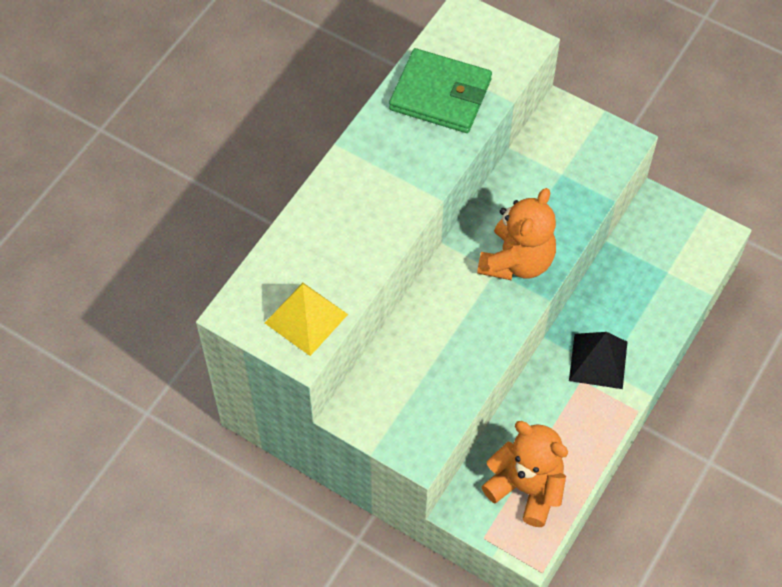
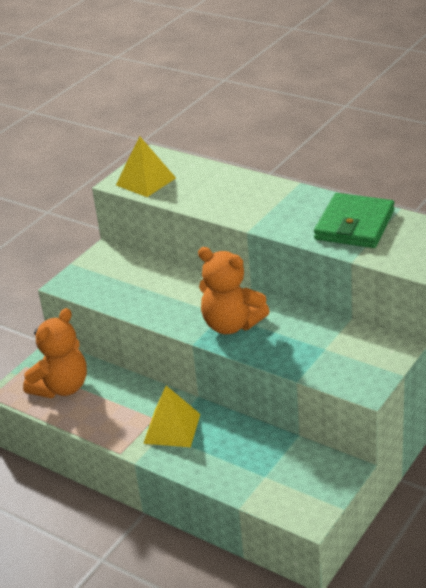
camera: 95 degrees right, 25 degrees down
(598, 361) = (172, 428): black pyramid -> yellow pyramid

